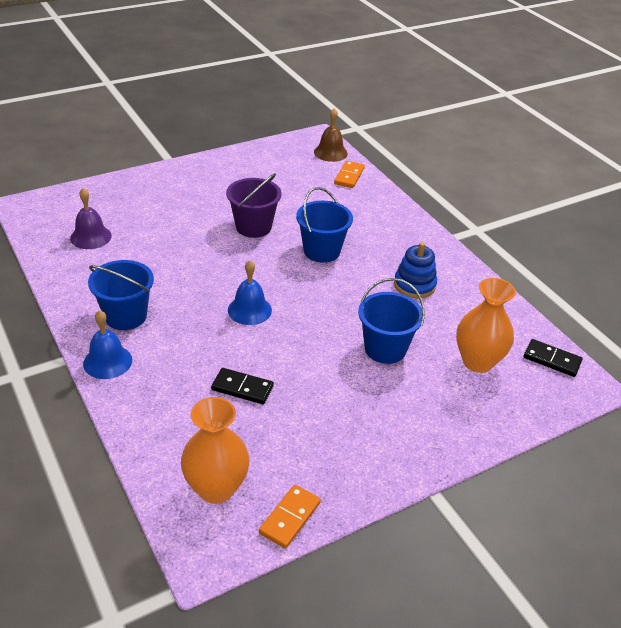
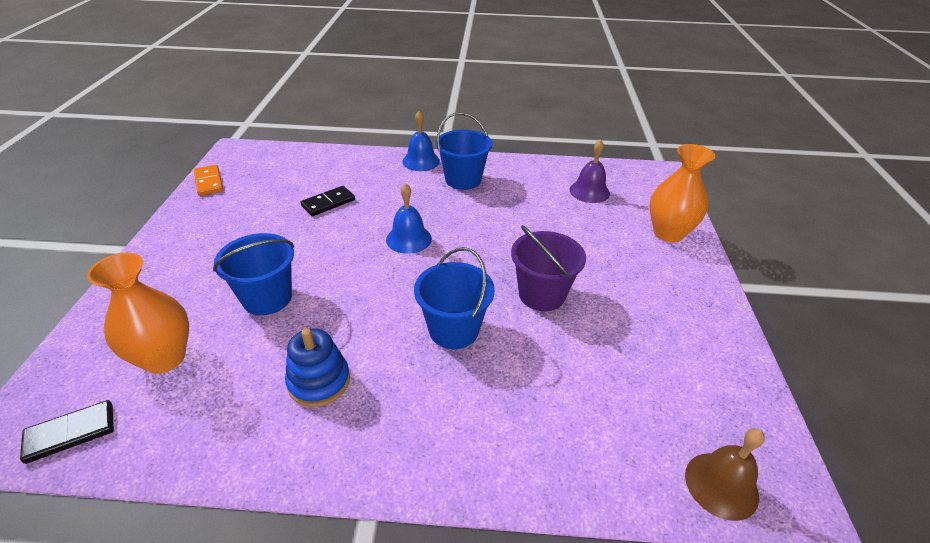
camera: 125 degrees right, 0 degrees up
(216, 488) = (267, 166): orange vase -> orange vase (668, 233)
(349, 176) = (624, 466): orange domino -> none

